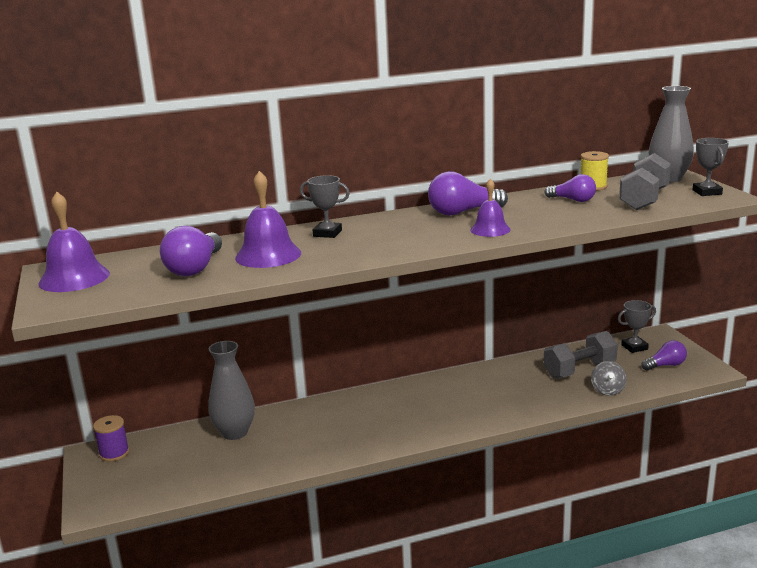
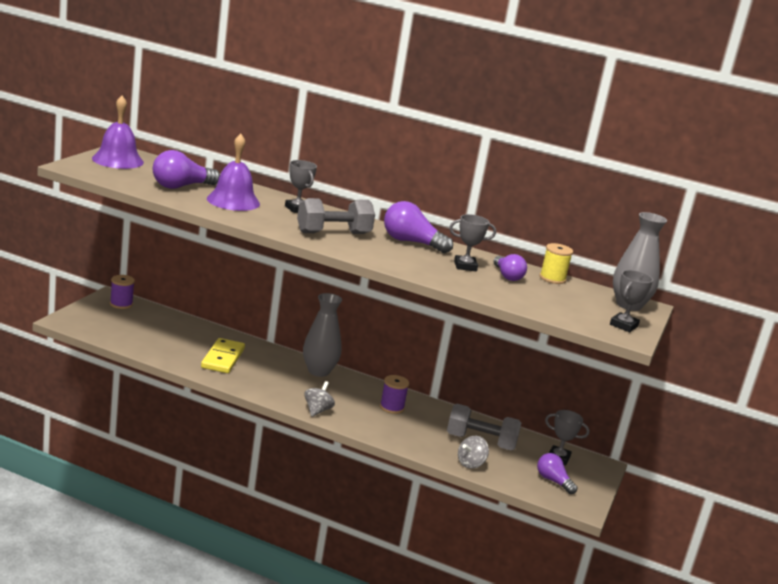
camera: 35 degrees right, 0 degrees up
(235, 432) = (197, 334): grey vase -> grey vase (318, 371)
(297, 438) = (222, 358): none -> yellow domino
(448, 428) = (317, 410): none -> grey spinning top
(484, 386) = (391, 407): none -> purple spool
(490, 229) = (394, 258): purple bell -> none
(536, 208) = (465, 266): none -> grey trophy
(644, 200) = (557, 303): grey dumbbell -> grey dumbbell (333, 233)
(665, 365) = (553, 481): purple light bulb -> purple light bulb turned 150 degrees counterclockwise

